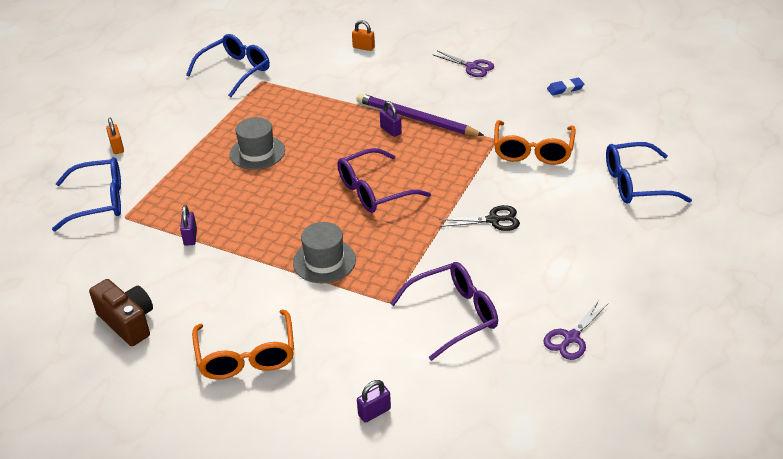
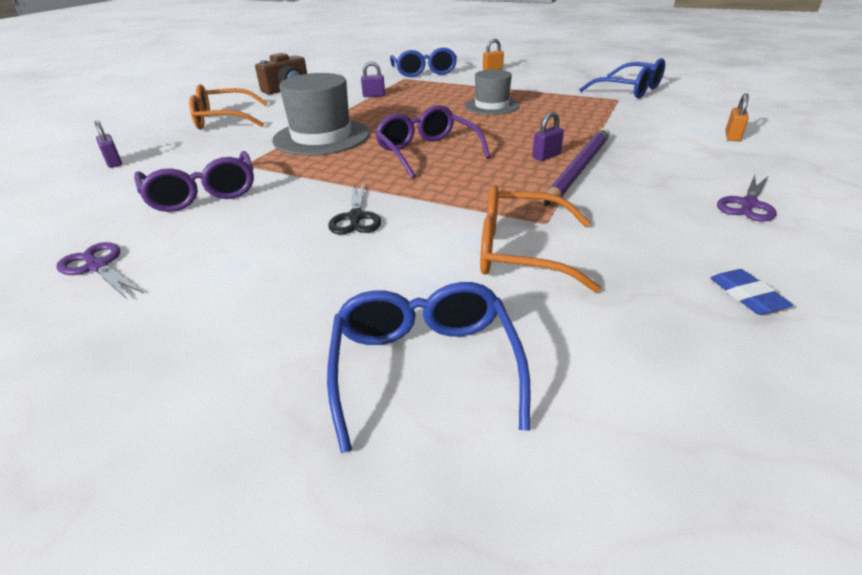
camera: 90 degrees right, 5 degrees down
(324, 261) = (321, 137): grey hat -> grey hat, size x1.57

